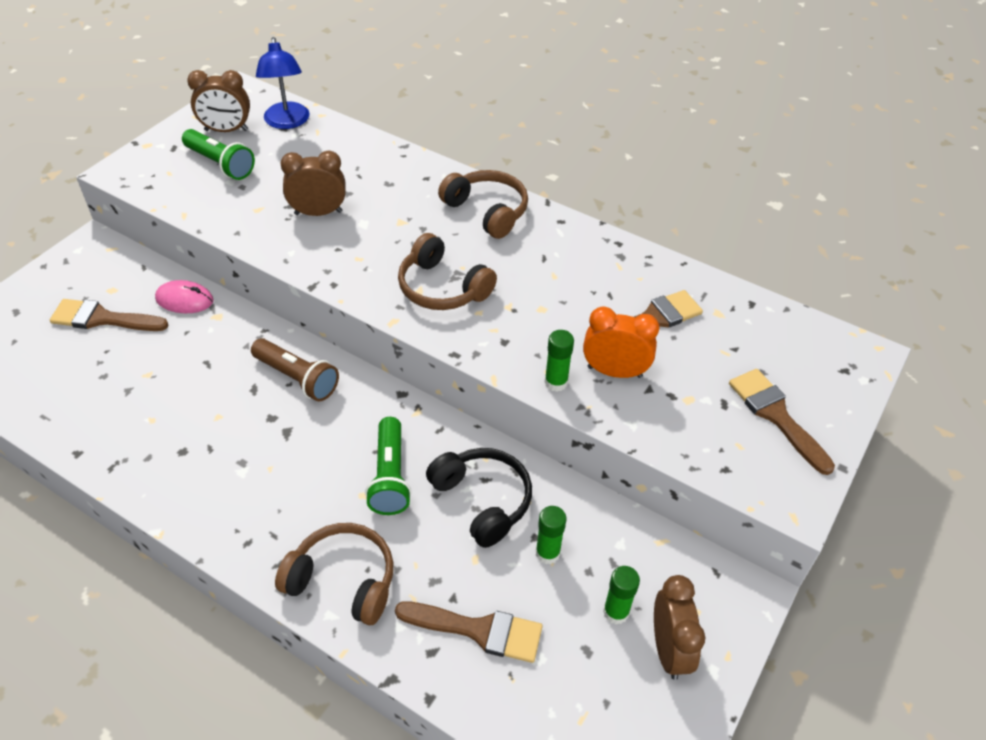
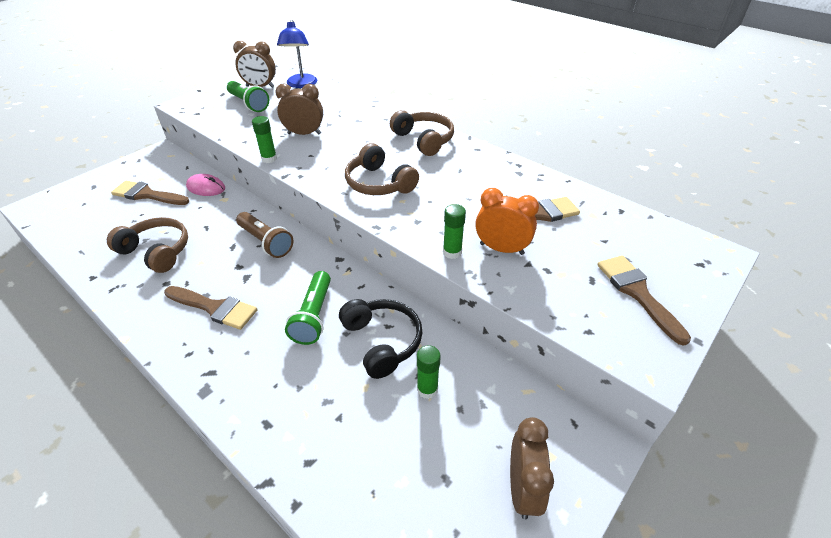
camera: 10 degrees right, 5 degrees down
(343, 580) = (253, 392): brown headphones -> brown headphones (157, 251)
(478, 630) = (354, 448): brown brush -> brown brush (214, 308)
(616, 612) = (478, 447): green glue stick -> green glue stick (269, 159)

